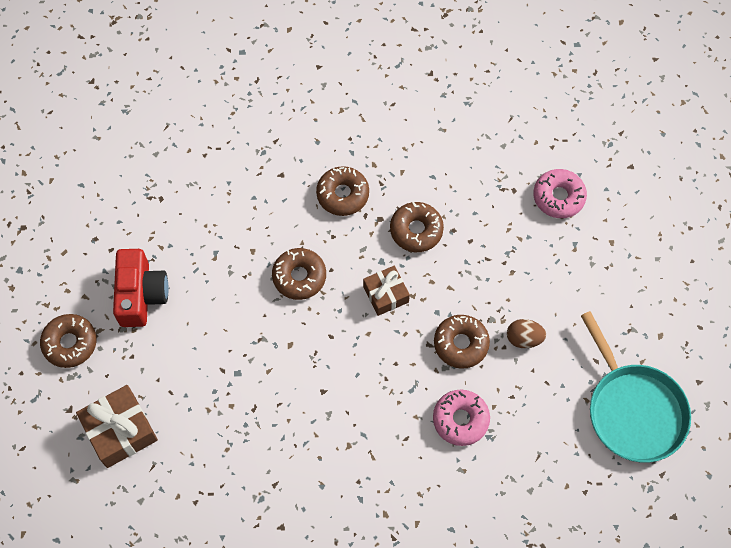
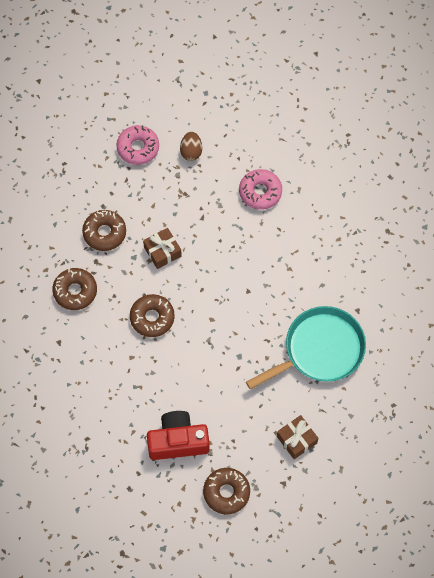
camera: 95 degrees left, 0 degrees up
(120, 431) = (296, 439): brown gift -> brown gift, size x0.65
(461, 344) = (199, 195): brown donut -> none
(558, 197) = (68, 131): pink donut -> pink donut (138, 148)
(633, 410) = (240, 78): turquoise pan -> turquoise pan (320, 350)

